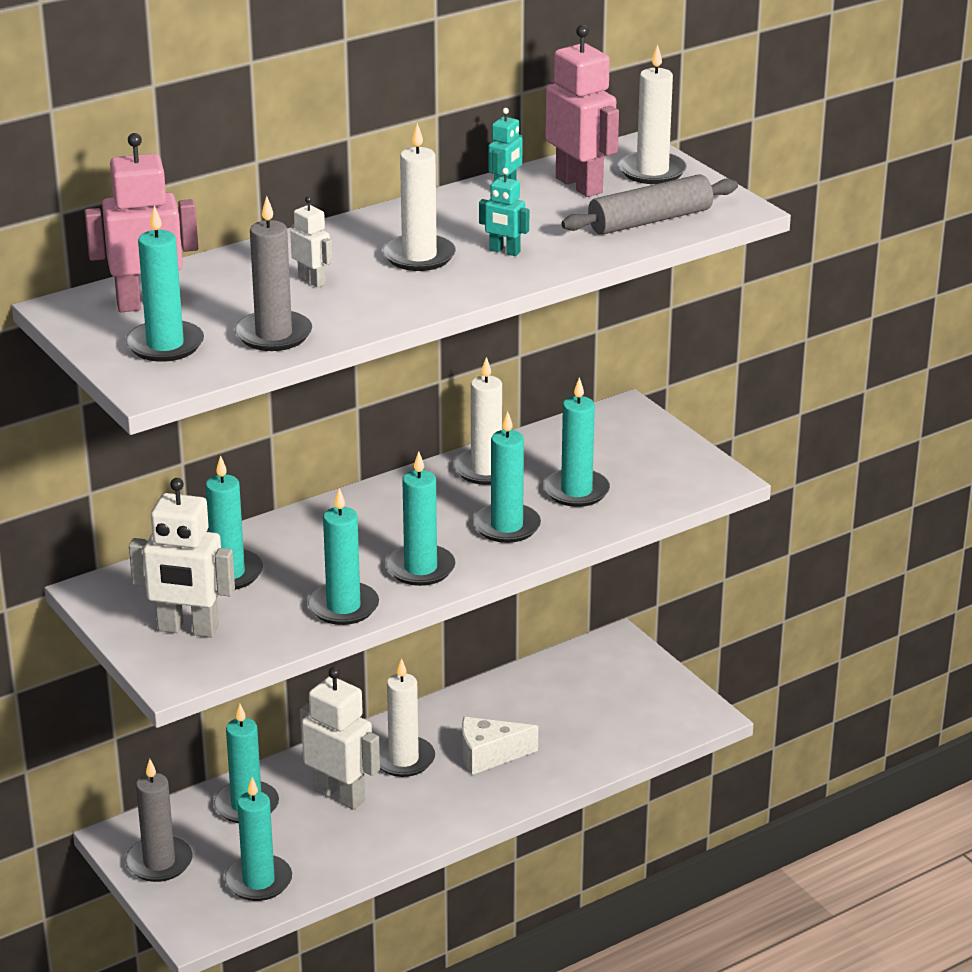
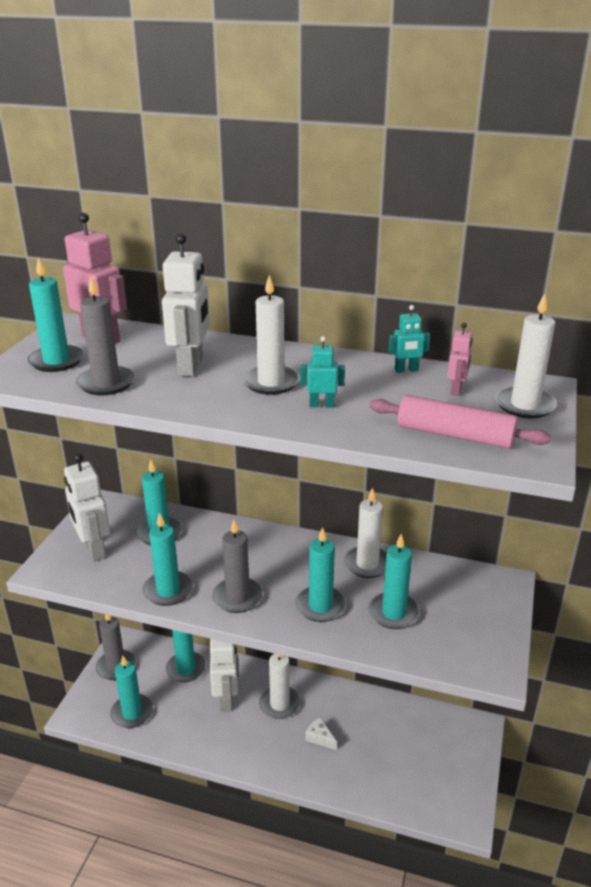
camera: 50 degrees right, 0 degrees up
(312, 281) = (191, 366): white robot -> white robot, size x1.96
(420, 568) = (237, 597): turquoise candle -> grey candle
(489, 755) = (319, 738): white cheese -> white cheese, size x0.63
(504, 251) = (321, 405): turquoise robot -> turquoise robot turned 105 degrees clockwise
(579, 185) = (456, 390): pink robot -> pink robot, size x0.51
(650, 221) = (455, 435): grey rolling pin -> pink rolling pin

